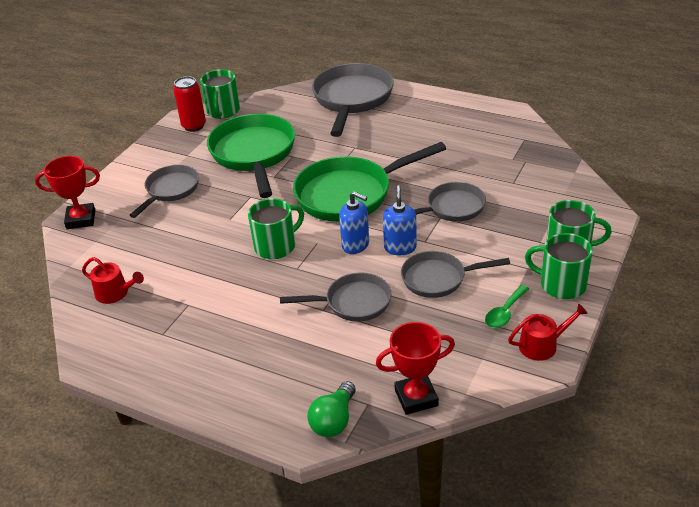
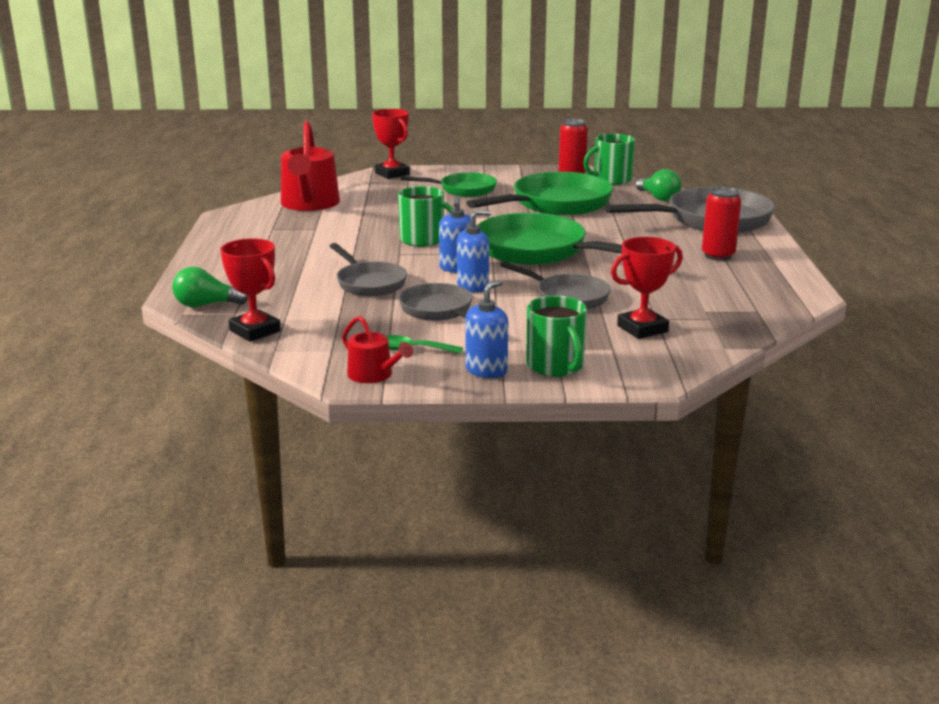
camera: 60 degrees right, 15 degrees down
(115, 293) = (309, 204): red watering can -> red watering can, size x1.92
(170, 190) = (463, 190): grey pan -> green pan
(285, 104) = (658, 198): none -> green light bulb
(421, 120) = (718, 256): none -> red can
(527, 194) = (642, 329): none -> red trophy
(561, 285) = (486, 370): green mug -> blue soap dispenser

